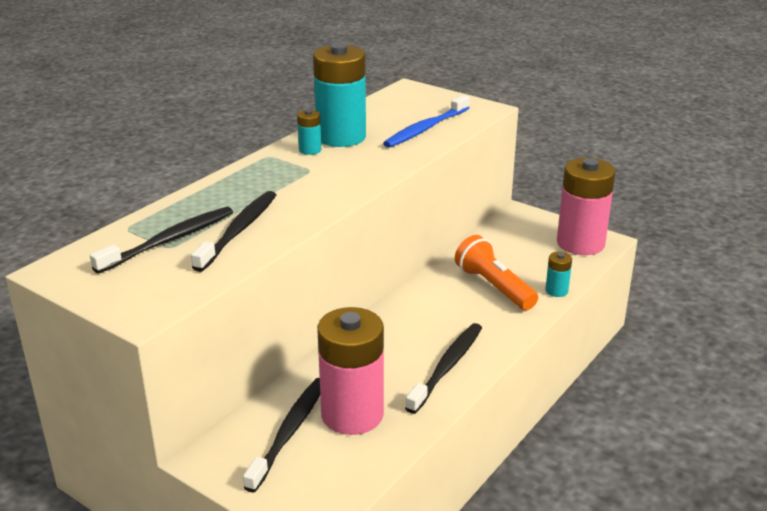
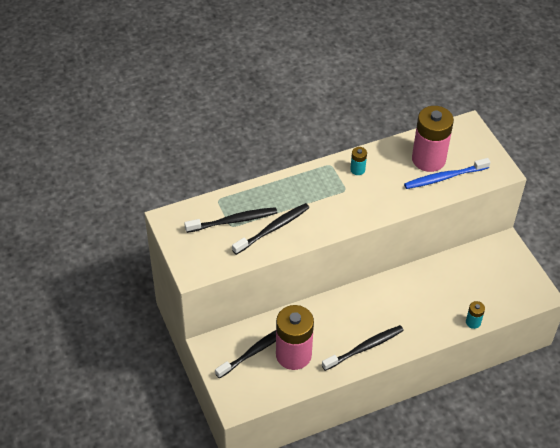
camera: 30 degrees right, 20 degrees up
(341, 137) = (385, 164): turquoise battery -> none
(493, 287) = (437, 301): orange flashlight -> none
(580, 243) = (523, 290): pink battery -> pink battery (428, 159)

